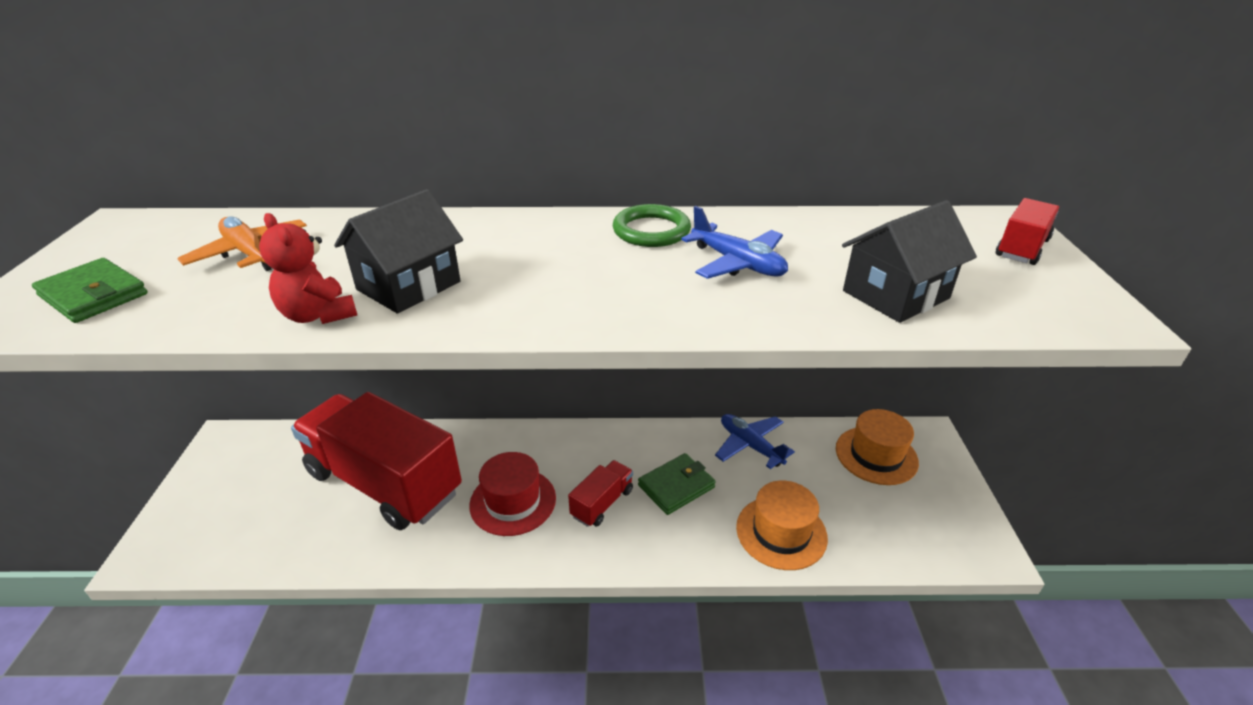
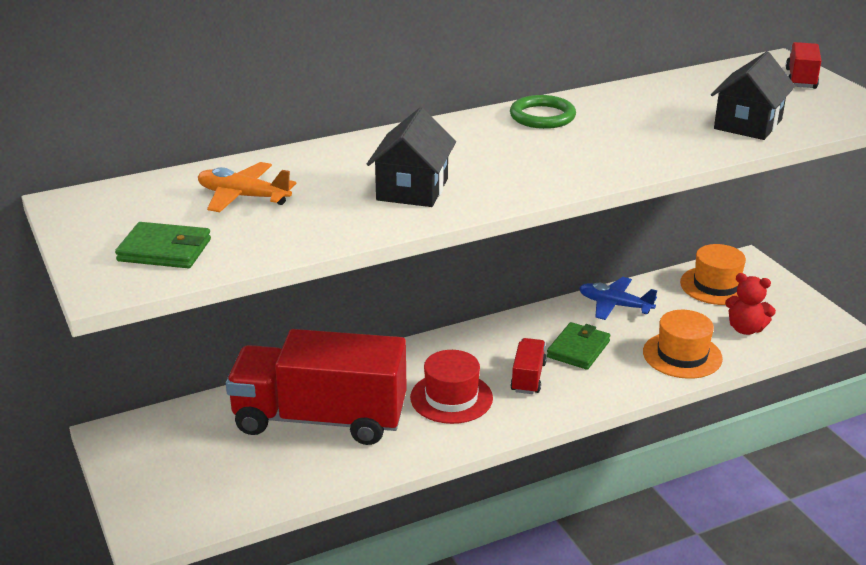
camera: 25 degrees left, 5 degrees down
(318, 315) = (374, 221): red teddy bear -> red teddy bear (745, 329)
(737, 263) = (629, 126): blue plane -> none

